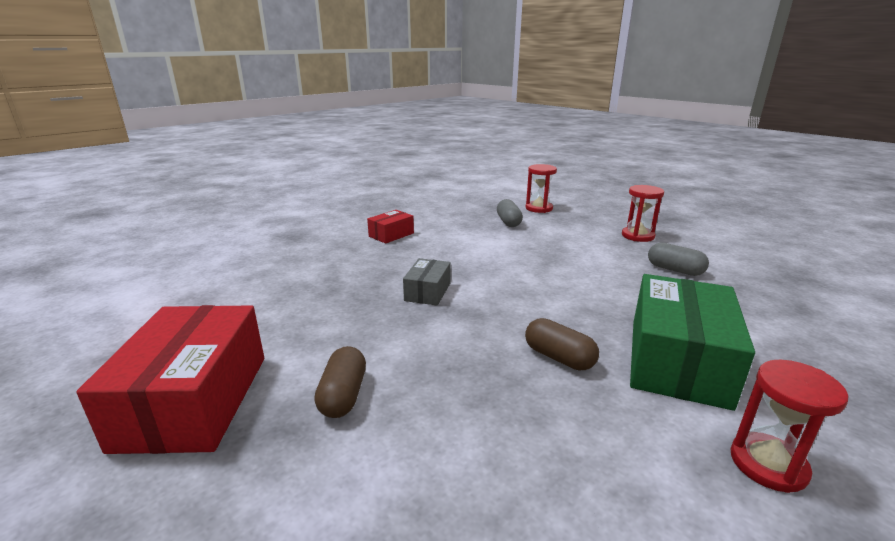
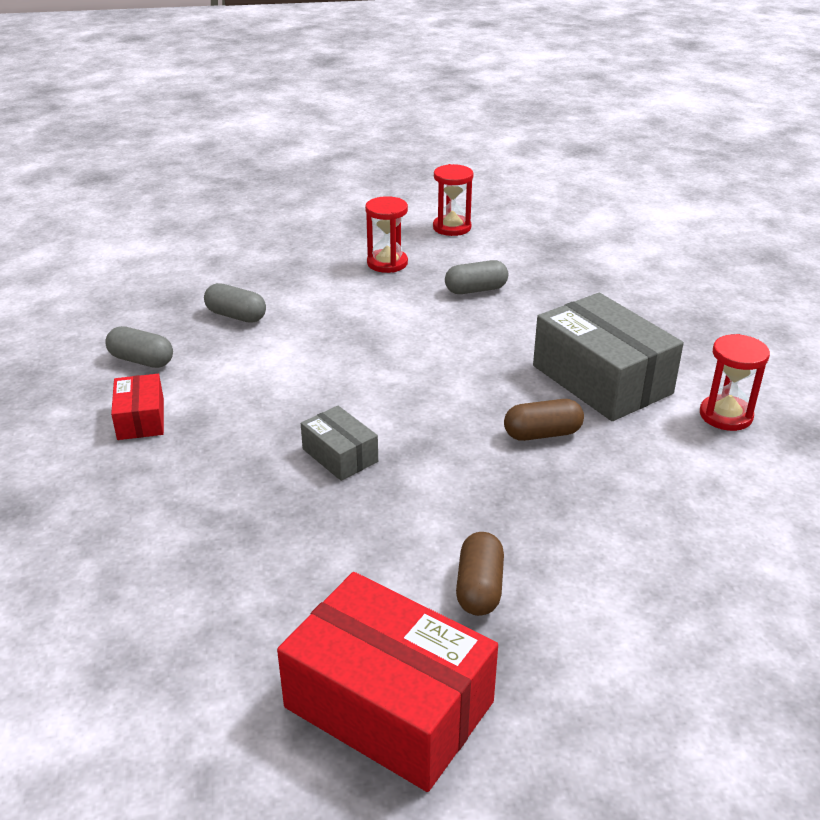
camera: 55 degrees left, 10 degrees up
(343, 395) = (479, 588): brown capsule -> brown capsule turned 60 degrees clockwise
(436, 218) = (141, 360): none -> grey capsule
(539, 208) = (228, 275): red hourglass -> red hourglass (452, 227)
(677, 361) = (602, 379): green box -> grey box

